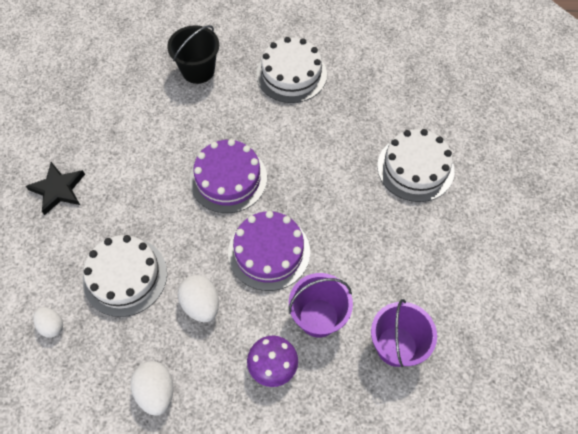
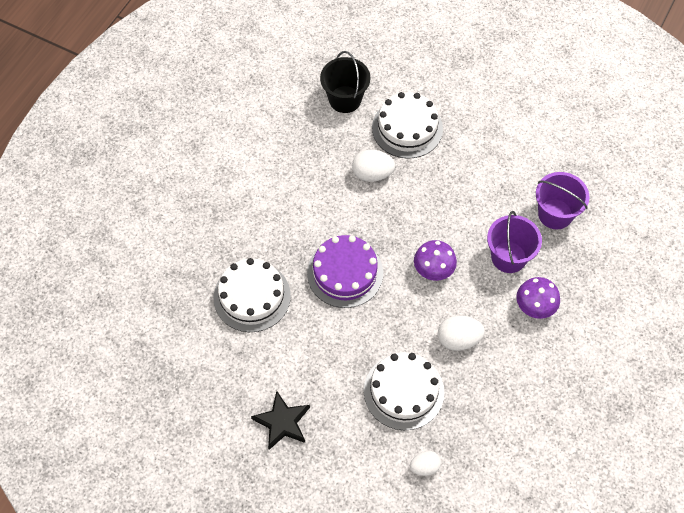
camera: 65 degrees left, 0 degrees up
(156, 391) = (520, 400): white egg -> white egg (372, 174)
(198, 70) = (207, 253): black bucket -> black bucket (345, 99)
(269, 252) = (433, 269): purple cake -> purple mushroom
(291, 74) = (257, 177): white cake -> white cake (252, 296)

